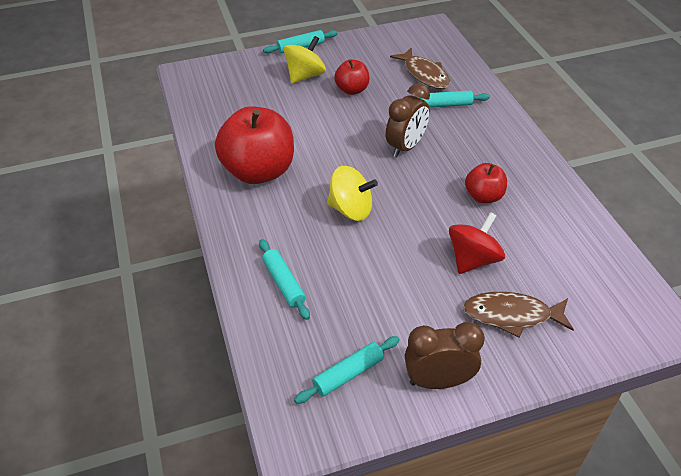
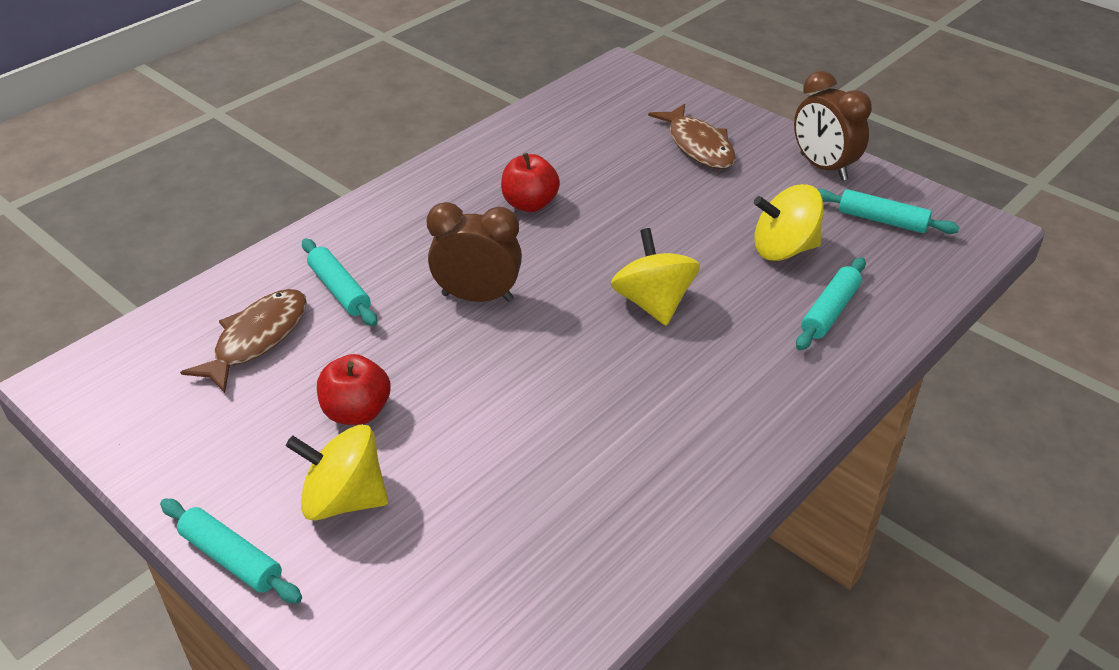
camera: 120 degrees left, 5 degrees down
(259, 171) = (660, 433): red apple -> none
(356, 295) = (784, 249): none -> yellow spinning top
(473, 259) = (645, 186): red spinning top -> none

